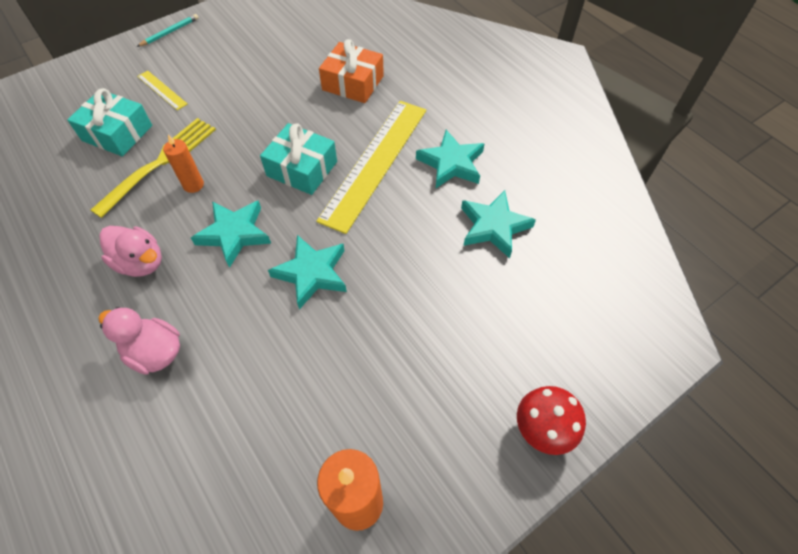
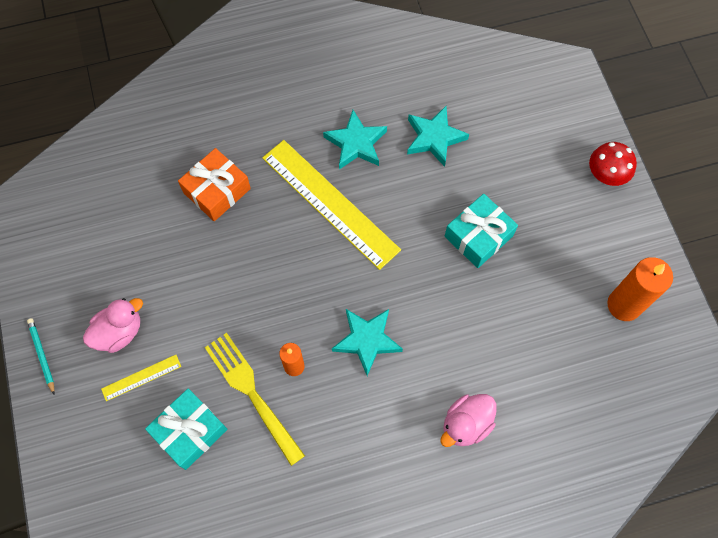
camera: 70 degrees left, 10 degrees up
(141, 262) = (370, 426): pink duck -> pink duck (119, 332)
(302, 169) = (312, 266): turquoise gift -> turquoise gift (478, 236)
(312, 273) = (431, 287): turquoise star -> none

